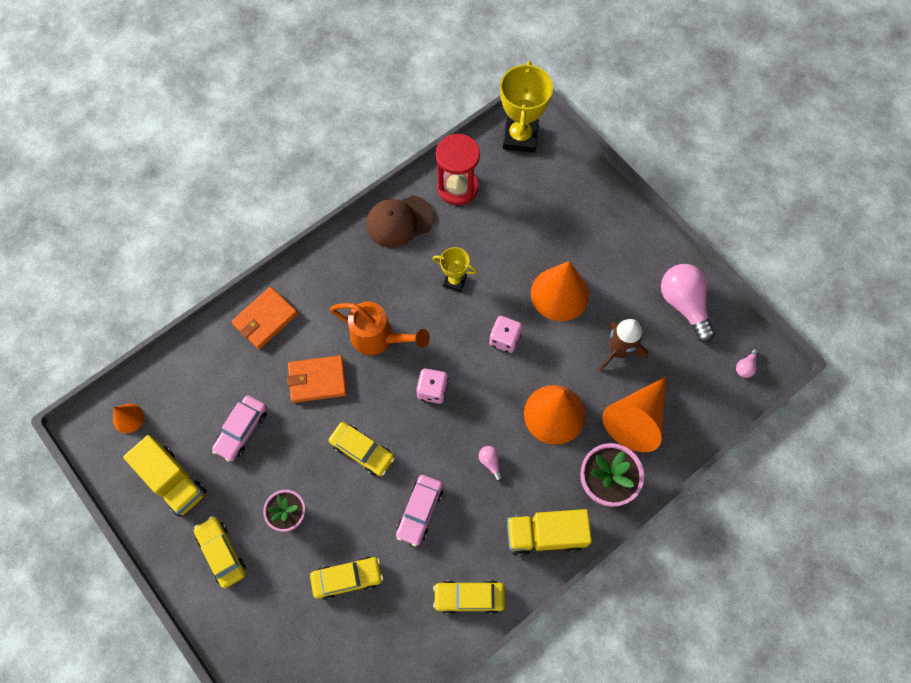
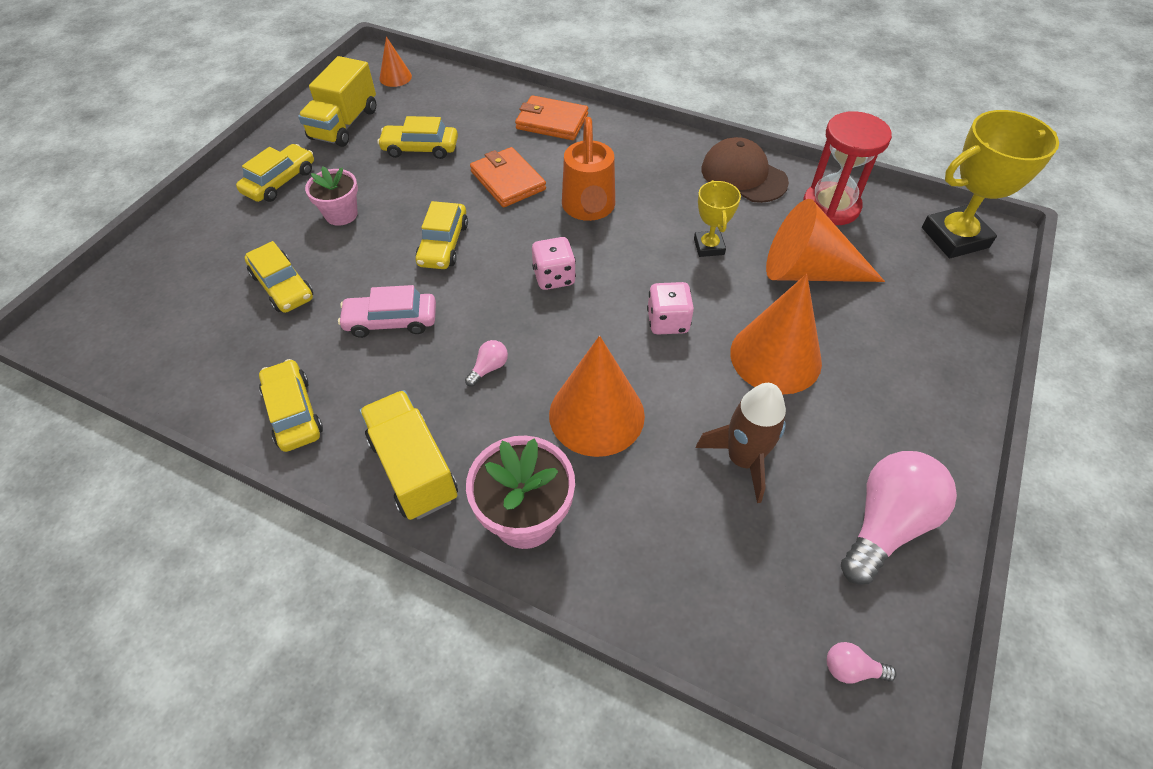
camera: 65 degrees right, 15 degrees down
(241, 430) = (420, 148): pink car -> yellow car
(636, 419) = (651, 524): orange cone -> orange cone (808, 271)

